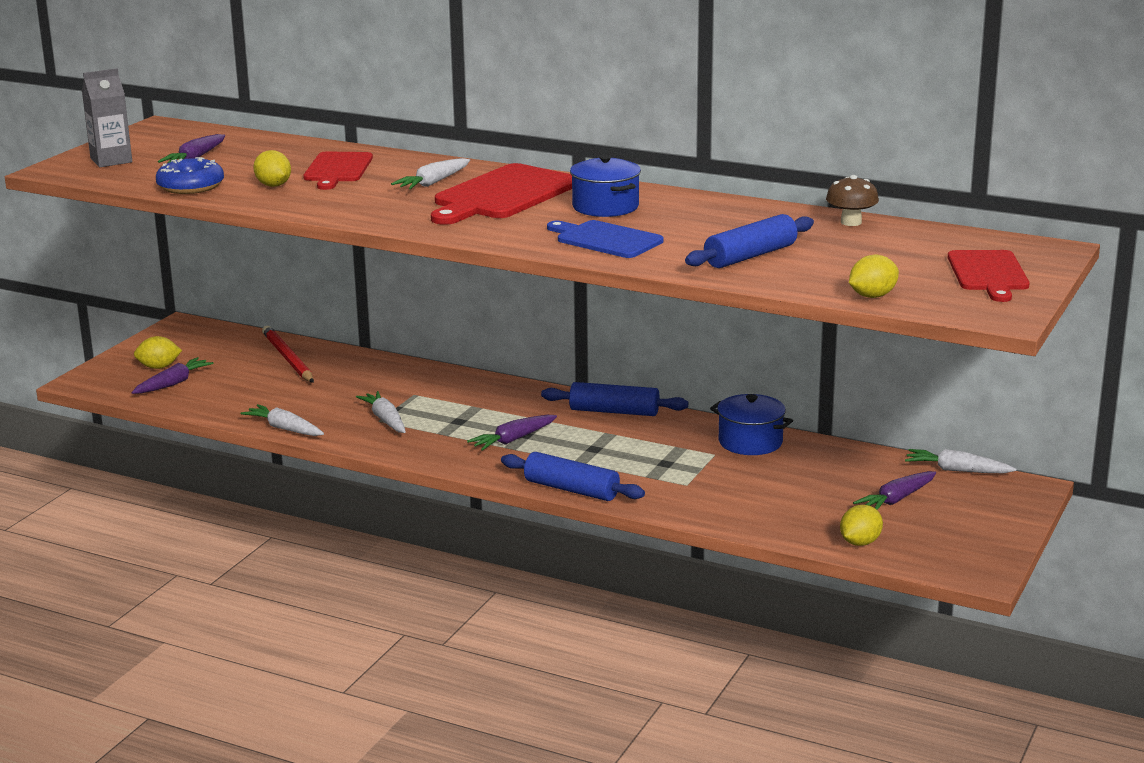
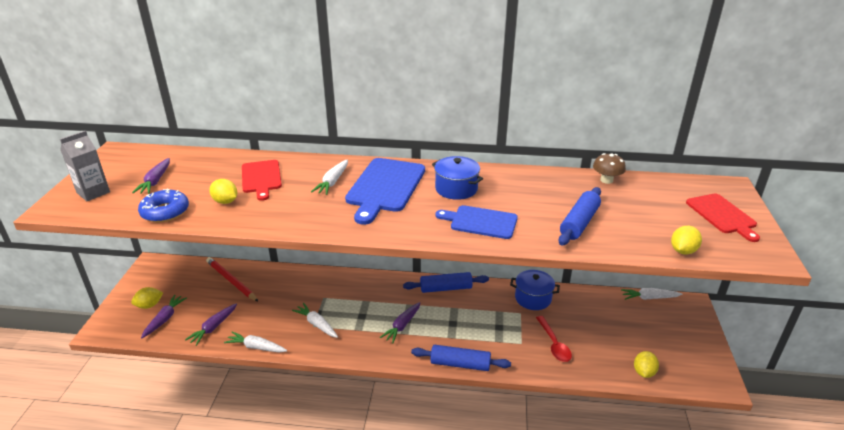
camera: 20 degrees left, 10 degrees up
(502, 195) = (385, 187): red cutting board -> blue cutting board
(739, 493) = (554, 344): none -> red spoon
(896, 499) = (636, 329): purple carrot -> purple carrot (213, 327)

